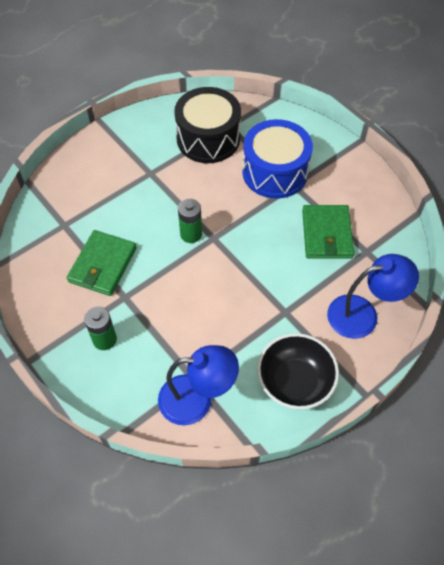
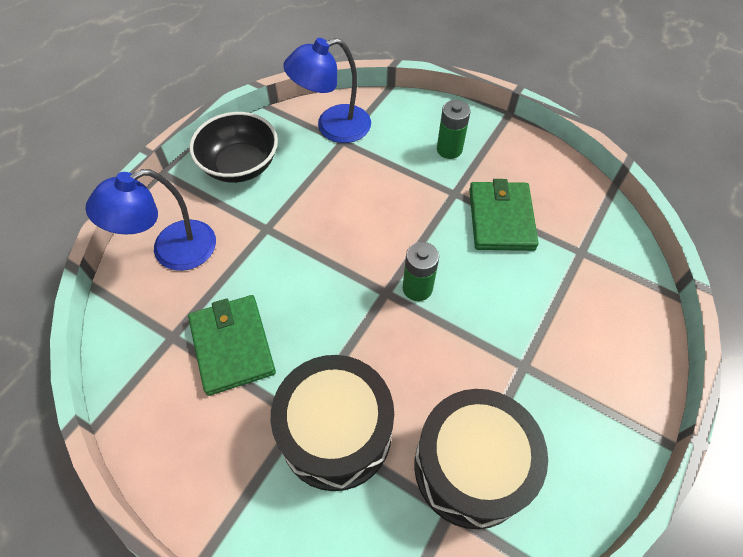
camera: 160 degrees right, 0 degrees up
(275, 172) = (336, 433): blue drum -> black drum

